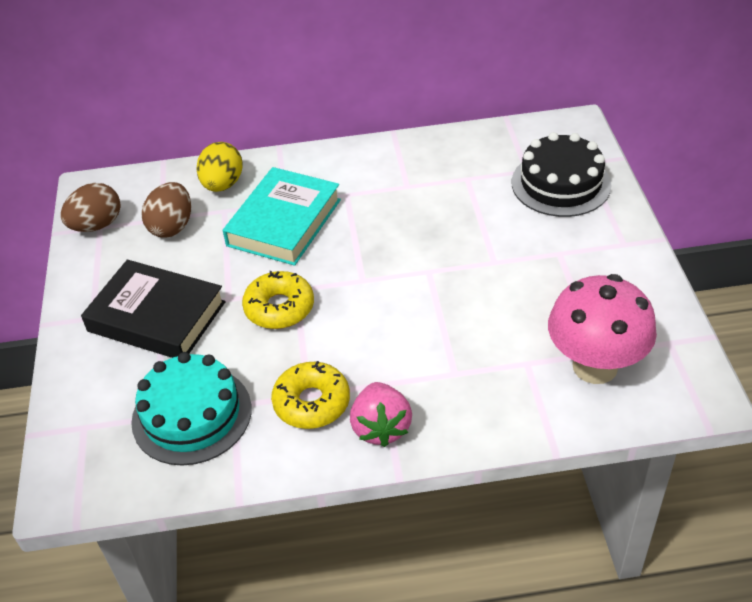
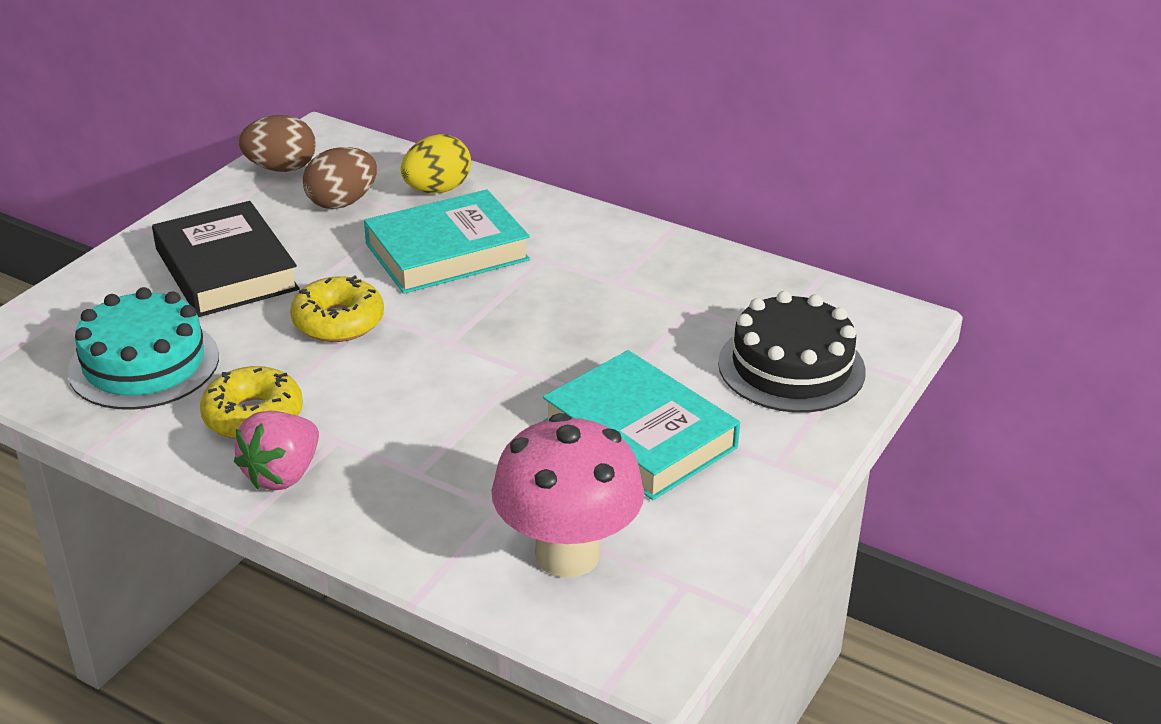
camera: 35 degrees right, 10 degrees down
(539, 271) = (640, 434): none -> turquoise book

